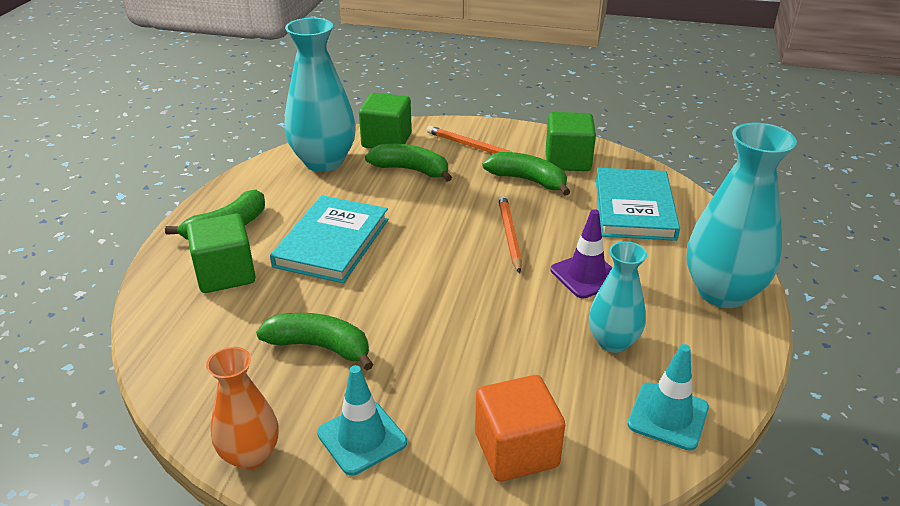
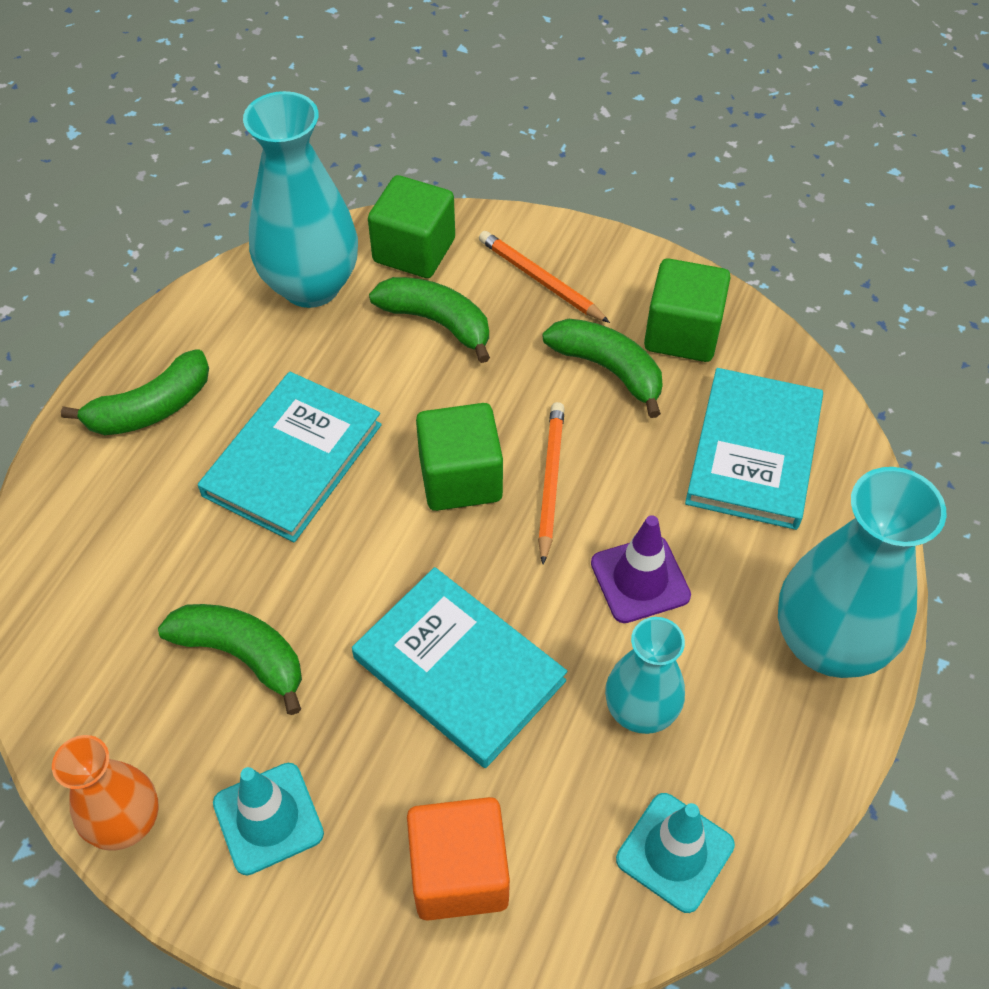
camera: 10 degrees right, 20 degrees up
(225, 274) = (137, 500): green cube -> green cube (460, 478)
(479, 335) = (459, 669): none -> turquoise book

